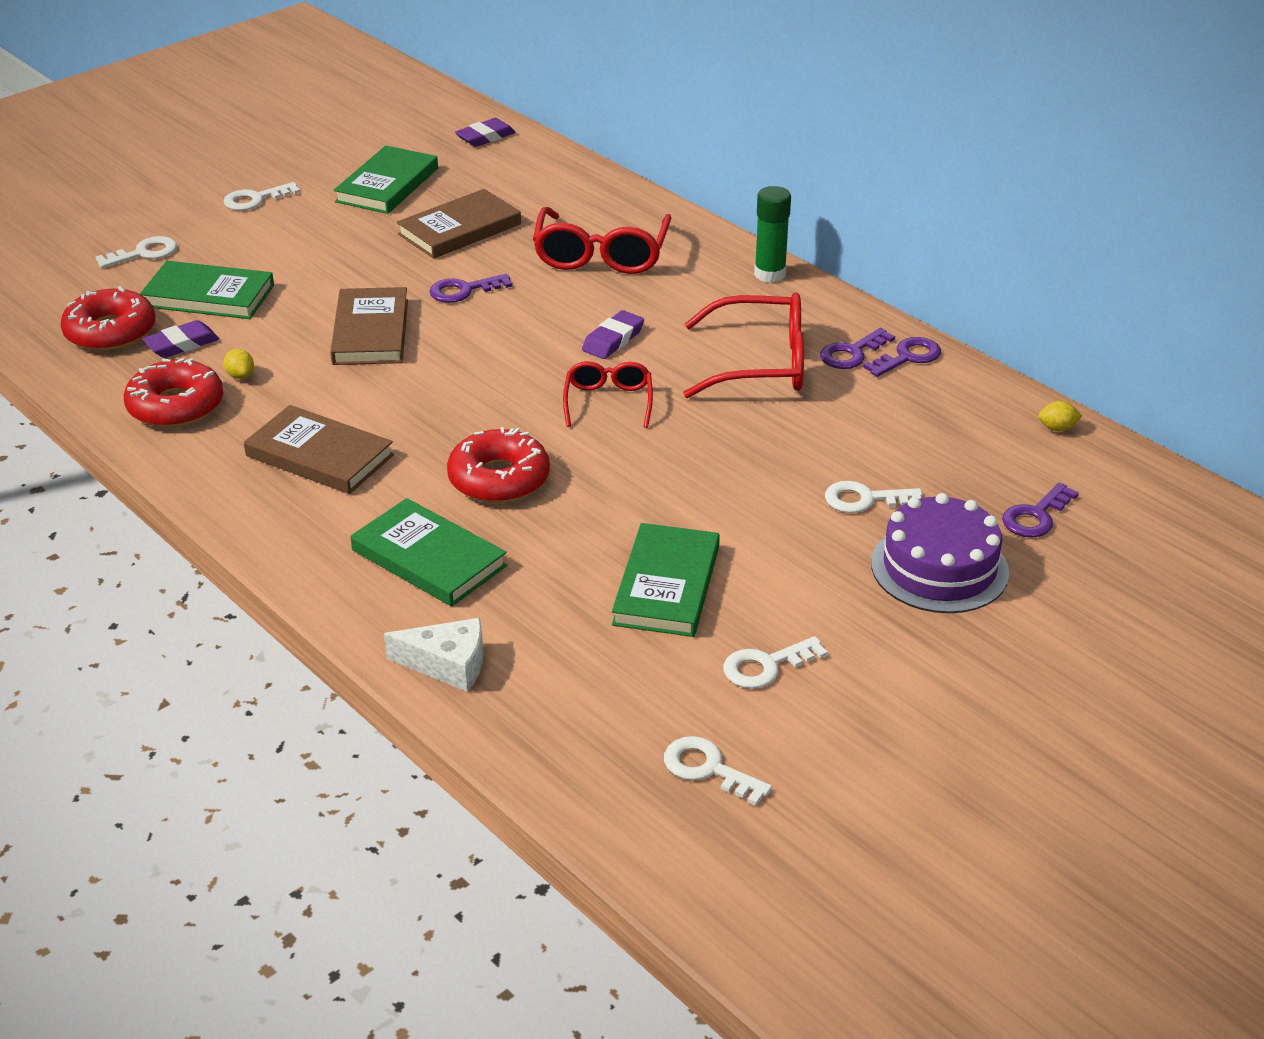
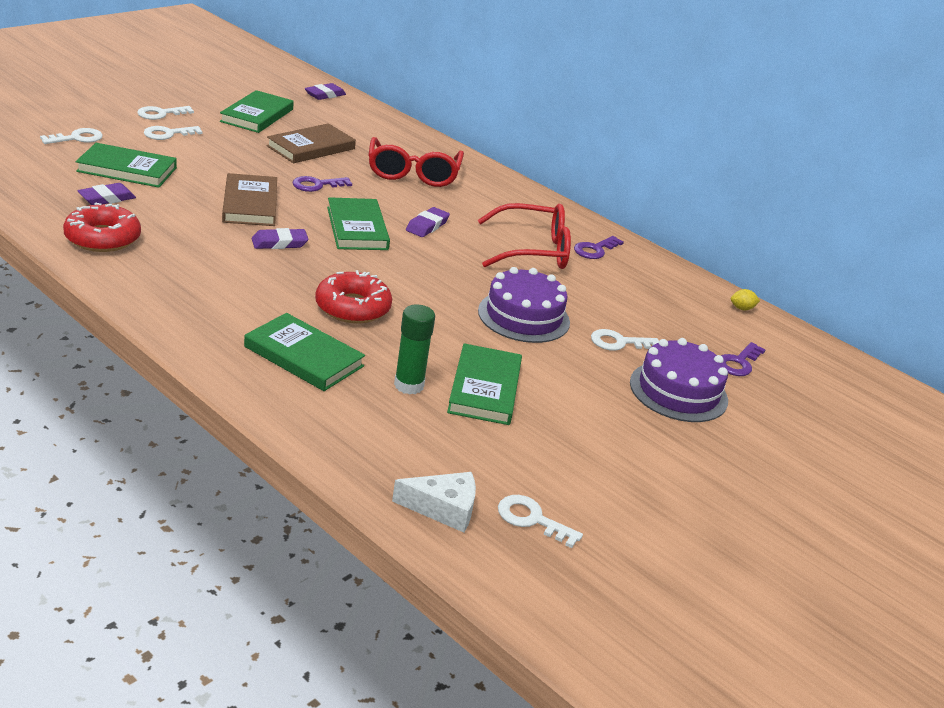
camera: 10 degrees left, 5 degrees down
(110, 332) = (51, 185): red donut -> none
(240, 375) = (152, 223): yellow lemon -> none
(319, 455) = (215, 280): brown book -> none
(407, 389) = (279, 243): none -> purple eraser
(447, 664) = (324, 432): white cheese -> white cheese (443, 509)
(514, 354) = (357, 228): none -> green book
(608, 402) = (428, 265): red glasses -> none
(734, 471) = (523, 316): none -> purple cake
(766, 666) = (565, 449): white key -> white key (168, 134)
(770, 274) = (531, 196): green glue stick -> green glue stick (409, 385)
(907, 357) = (633, 256): purple key -> none

